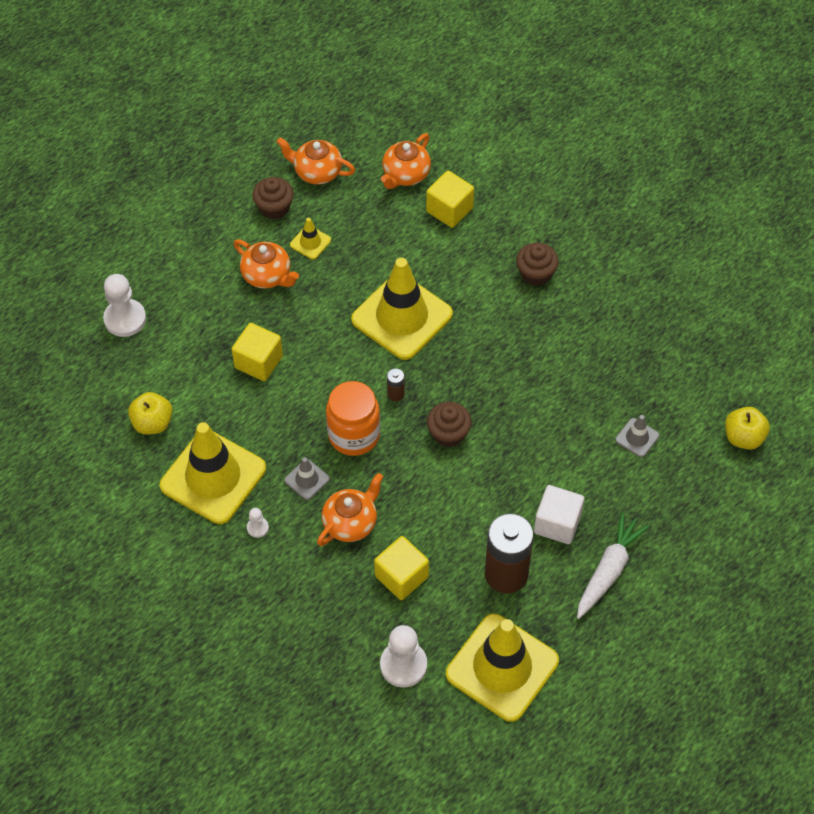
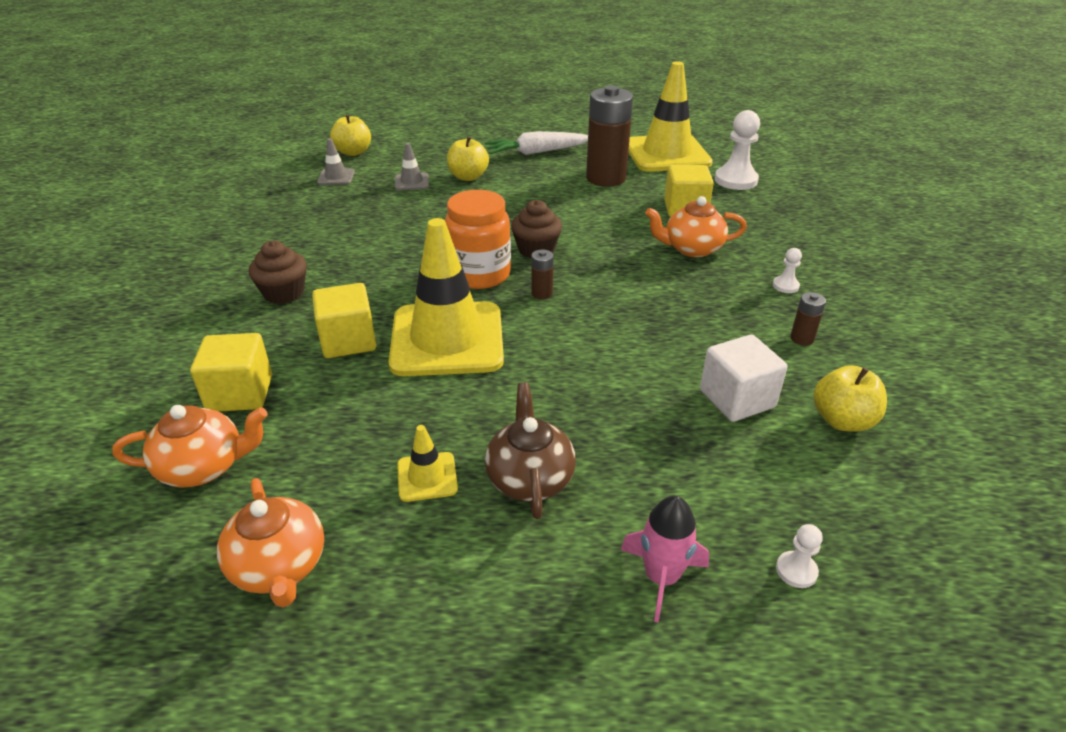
camera: 135 degrees left, 20 degrees down
(125, 319) = (796, 570): white pawn -> white pawn, size x0.48
(174, 276) = (661, 577): none -> pink rocket
(213, 477) = (802, 338): yellow traffic cone -> brown battery
(258, 362) = (648, 398): yellow cube -> yellow cube (348, 341)
(267, 275) = (530, 478): orange teapot -> brown teapot
(274, 208) = (405, 563): brown cupcake -> none
(307, 479) = (701, 289): grey traffic cone -> grey traffic cone (336, 177)
(354, 435) = (619, 291): orange jar -> orange jar (479, 274)
(557, 523) = (534, 179): white cube -> white cube (737, 399)
(608, 481) = (468, 177): none -> yellow apple

